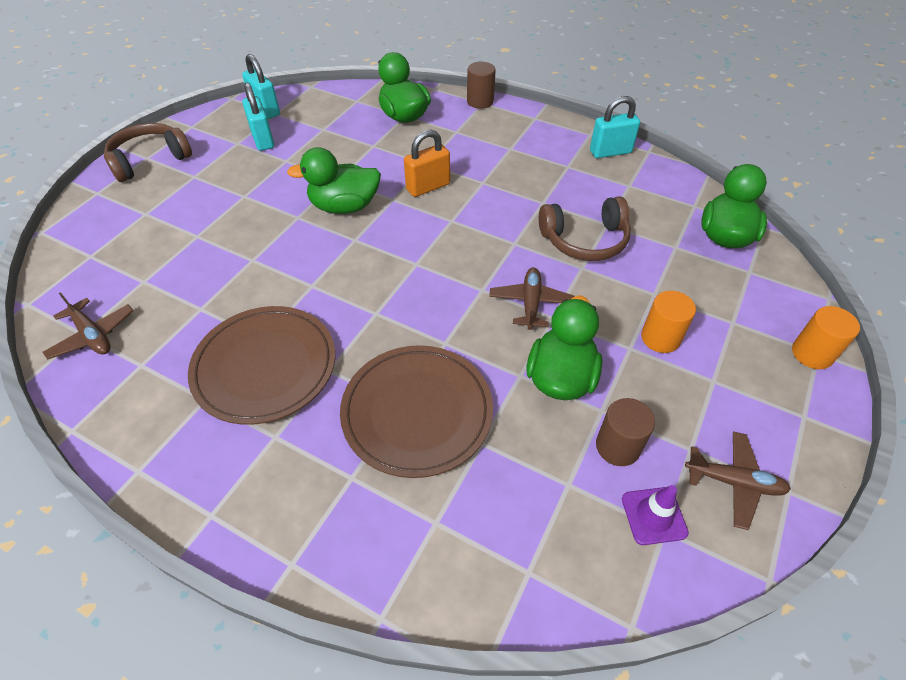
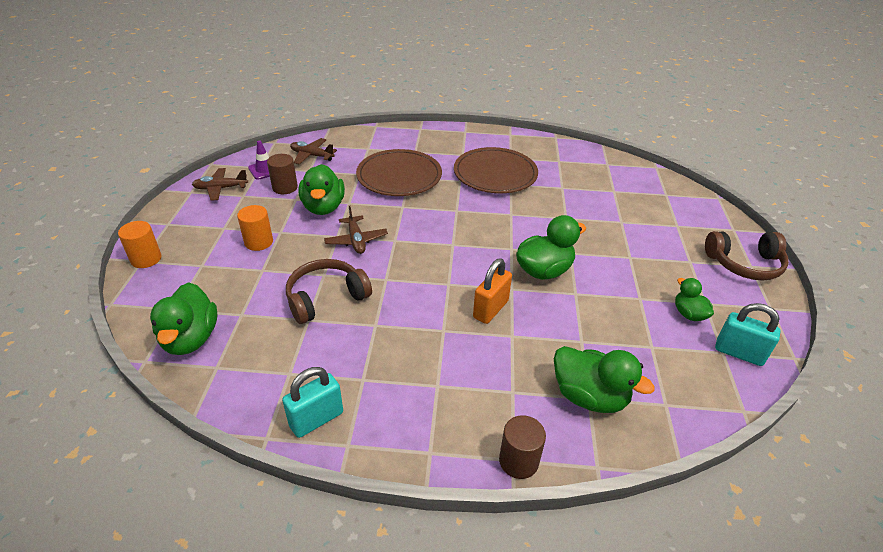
camera: 155 degrees right, 10 degrees down
(93, 335) = (600, 164): brown plane -> brown plane (312, 156)
(150, 160) = (744, 264): brown headphones -> brown headphones turned 60 degrees clockwise
(263, 139) = (688, 314): turquoise padlock -> green duck

